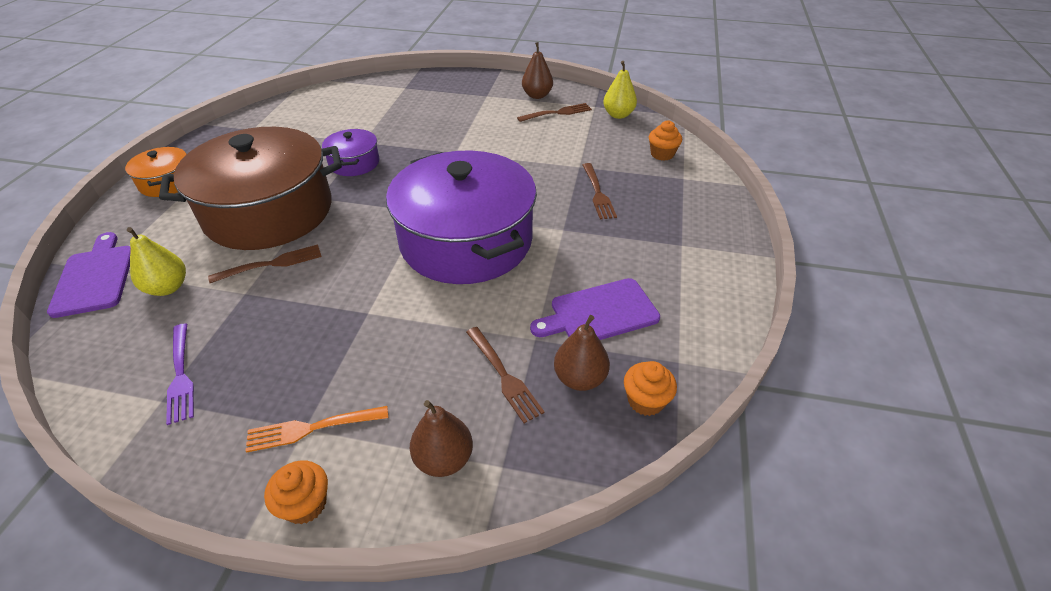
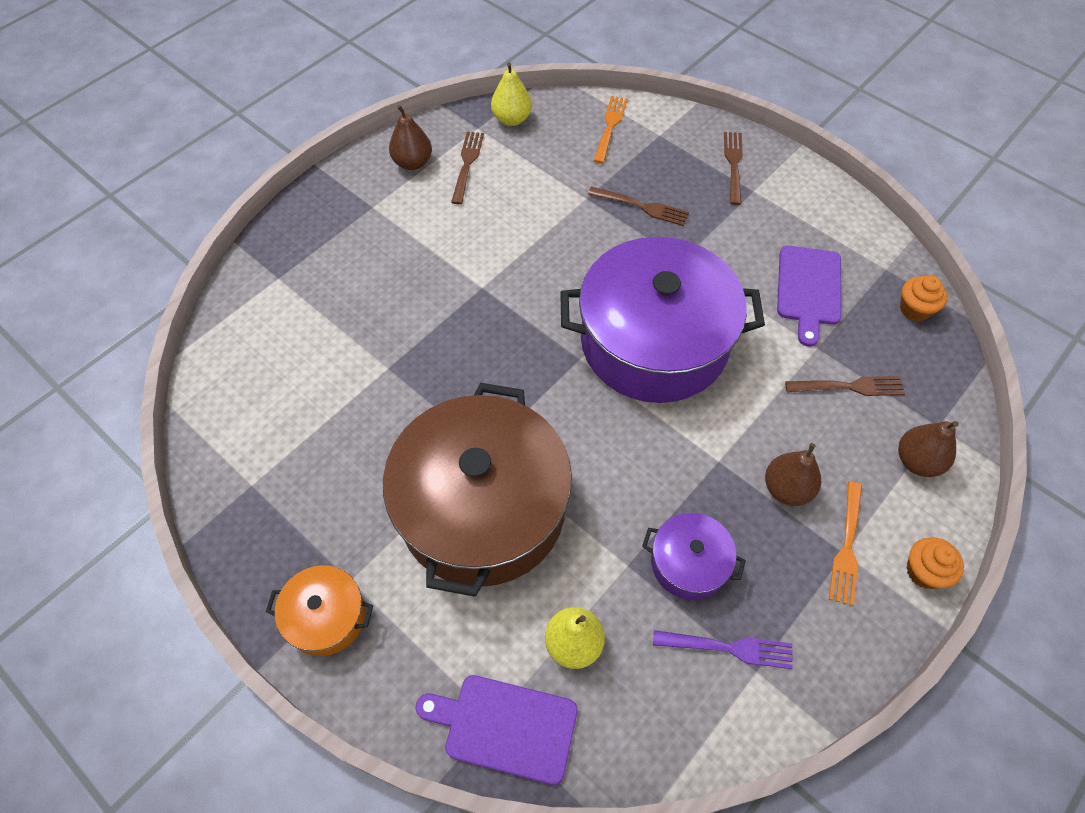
camera: 60 degrees left, 15 degrees up
(271, 264) = (590, 529): brown fork -> brown fork (733, 165)
(354, 163) = (433, 391): purple pot -> purple pot (689, 563)
(580, 378) = (875, 338): brown pear -> brown pear (786, 489)
(662, 154) = (610, 127): orange cupcake -> orange fork

